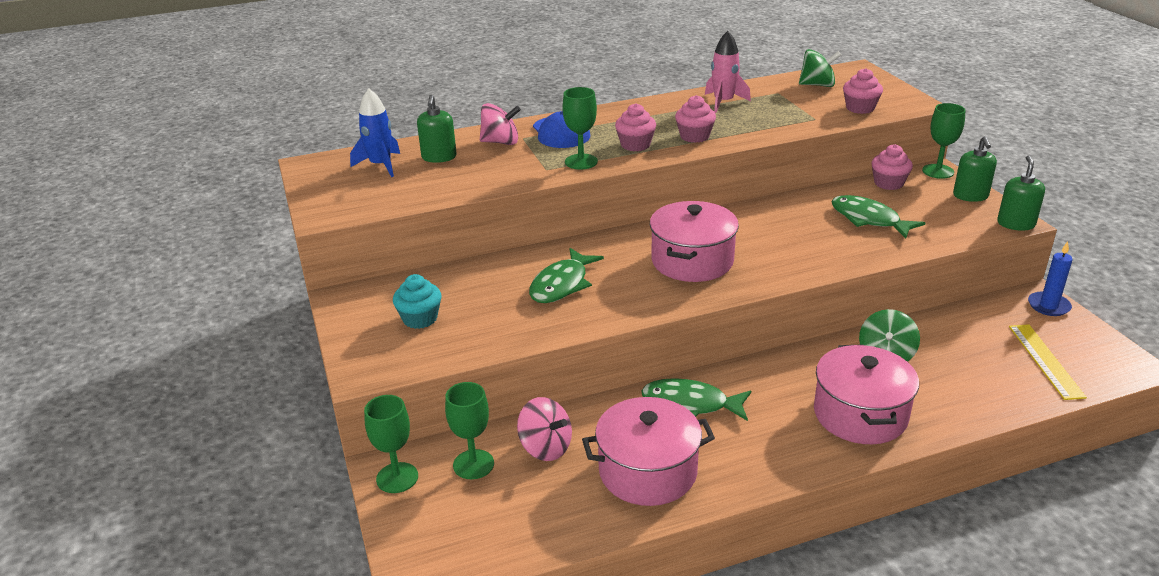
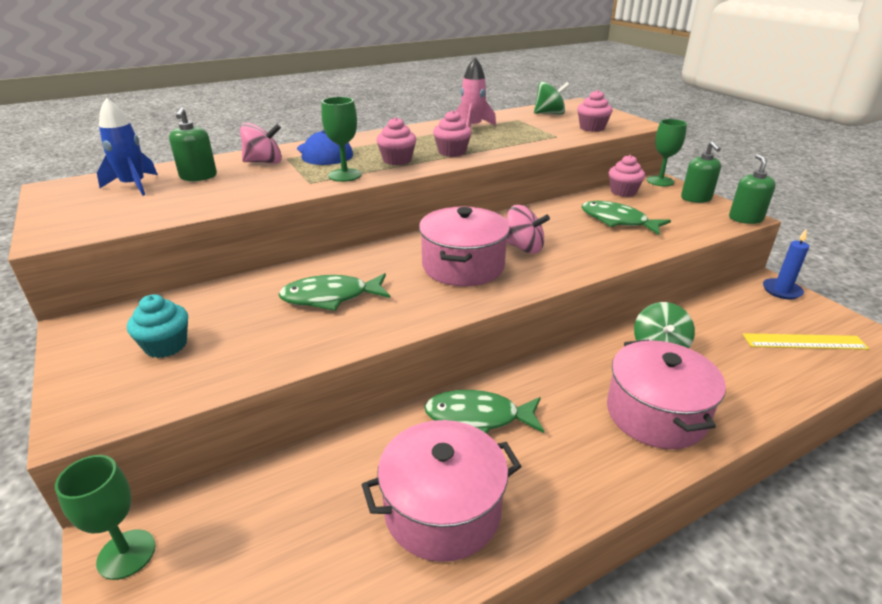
camera: 10 degrees left, 0 degrees up
(473, 464) = (229, 522): green goblet -> none
(545, 447) = (319, 489): pink spinning top -> pink spinning top (523, 248)
(562, 285) = (330, 297): green fish -> green fish turned 60 degrees clockwise
(1045, 361) = (804, 342): yellow ruler -> yellow ruler turned 75 degrees counterclockwise

